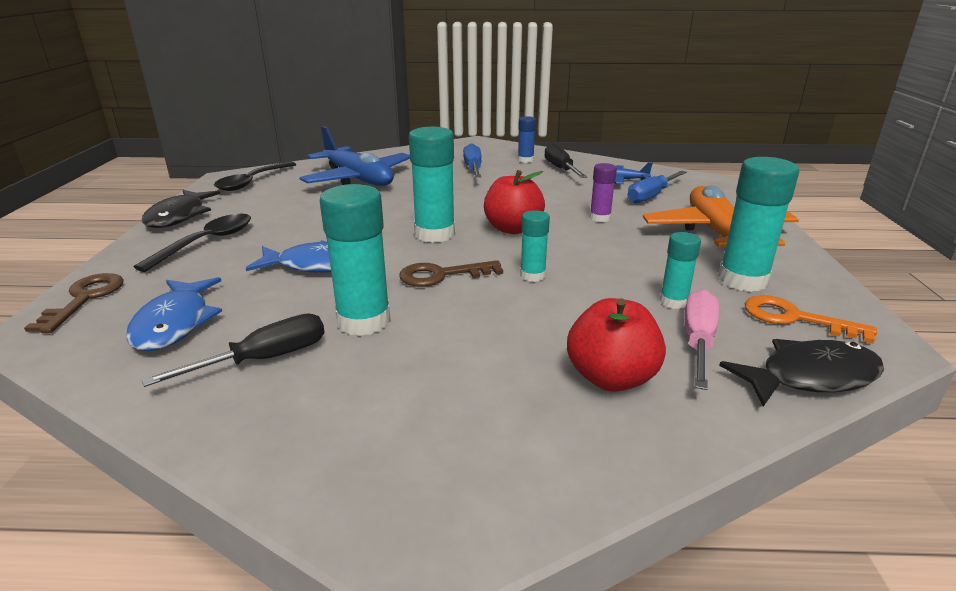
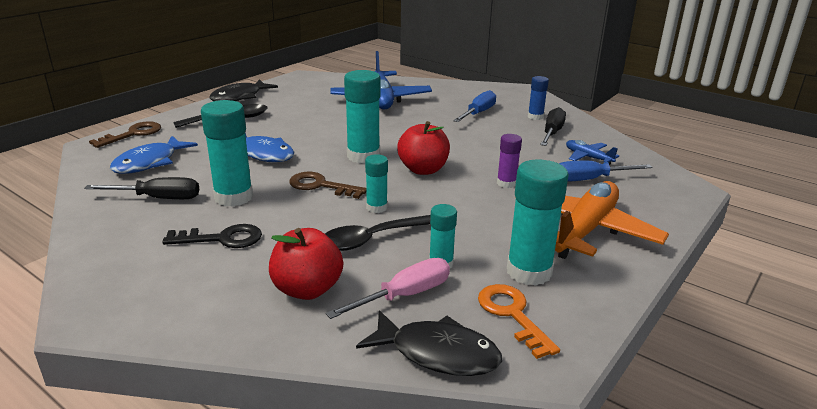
camera: 35 degrees right, 0 degrees up
(252, 182) = (312, 84): black spoon -> black spoon (374, 239)
(431, 369) = (222, 239): none -> black key

